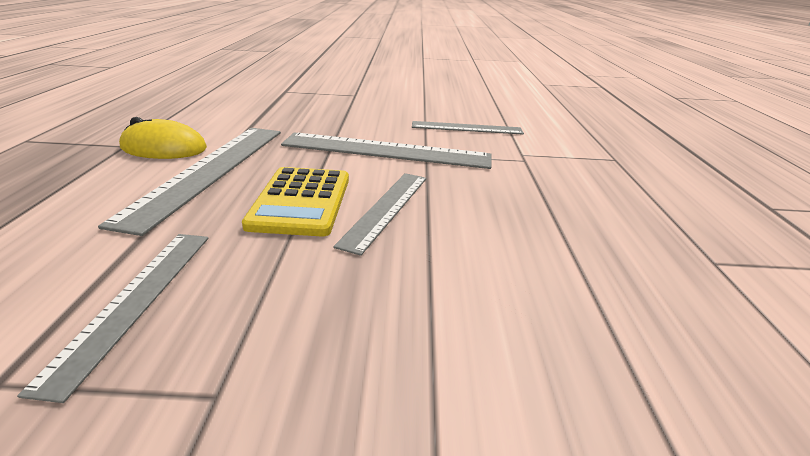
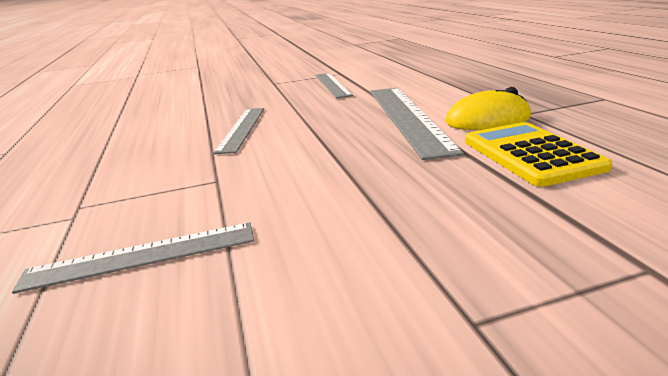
camera: 165 degrees right, 5 degrees down
(301, 201) = (307, 119): yellow calculator -> yellow calculator (530, 154)
(386, 151) = (269, 172): grey ruler -> none

